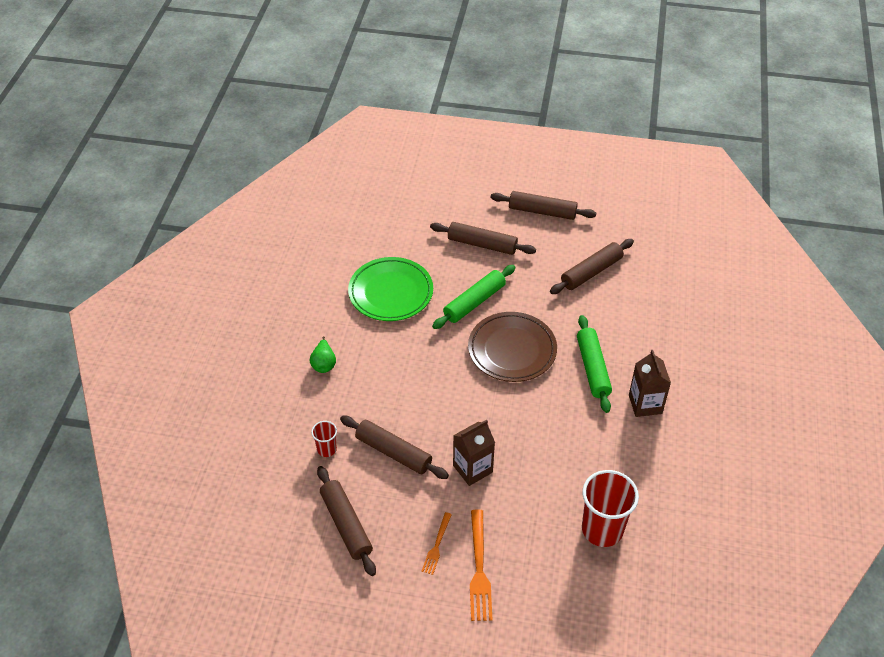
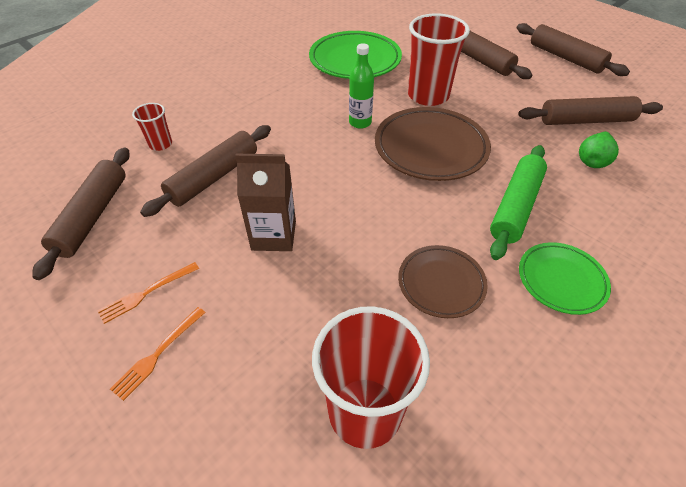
camera: 35 degrees right, 0 degrees up
(324, 364) = (239, 83): green pear -> green pear (592, 161)
(393, 452) = (214, 177): brown rolling pin -> brown rolling pin turned 60 degrees clockwise
(448, 353) = (360, 123): none -> green bottle
(474, 302) = (428, 96): green rolling pin -> red cup
(479, 569) = (158, 354): orange fork -> orange fork, size x0.59
(588, 443) = (441, 283): none -> brown plate
(645, 404) = (561, 280): brown carton -> green plate

